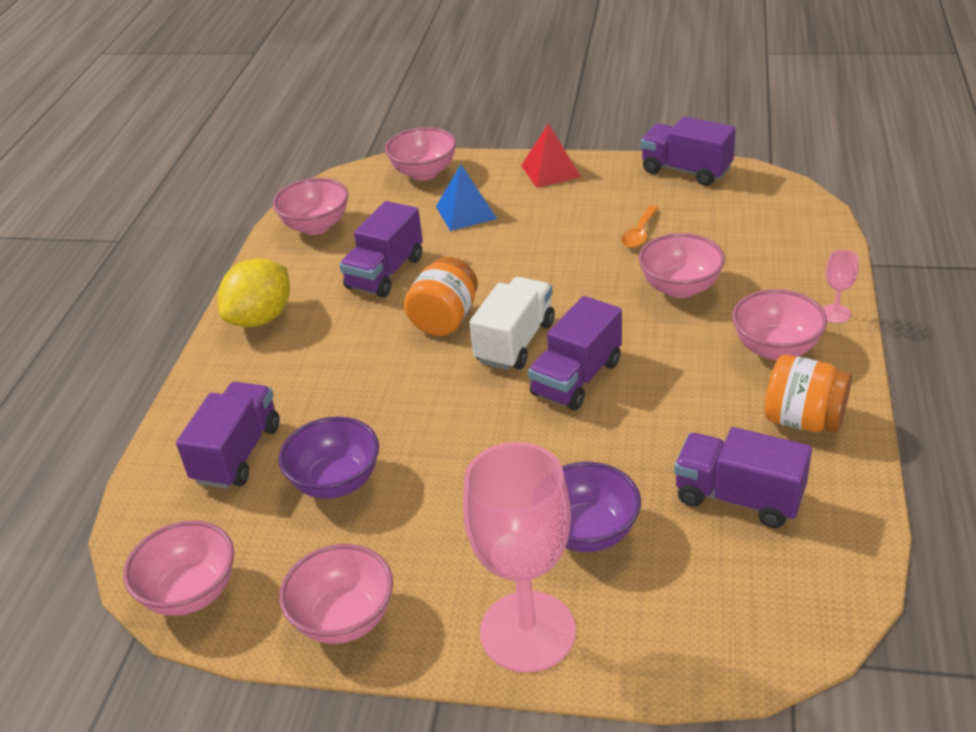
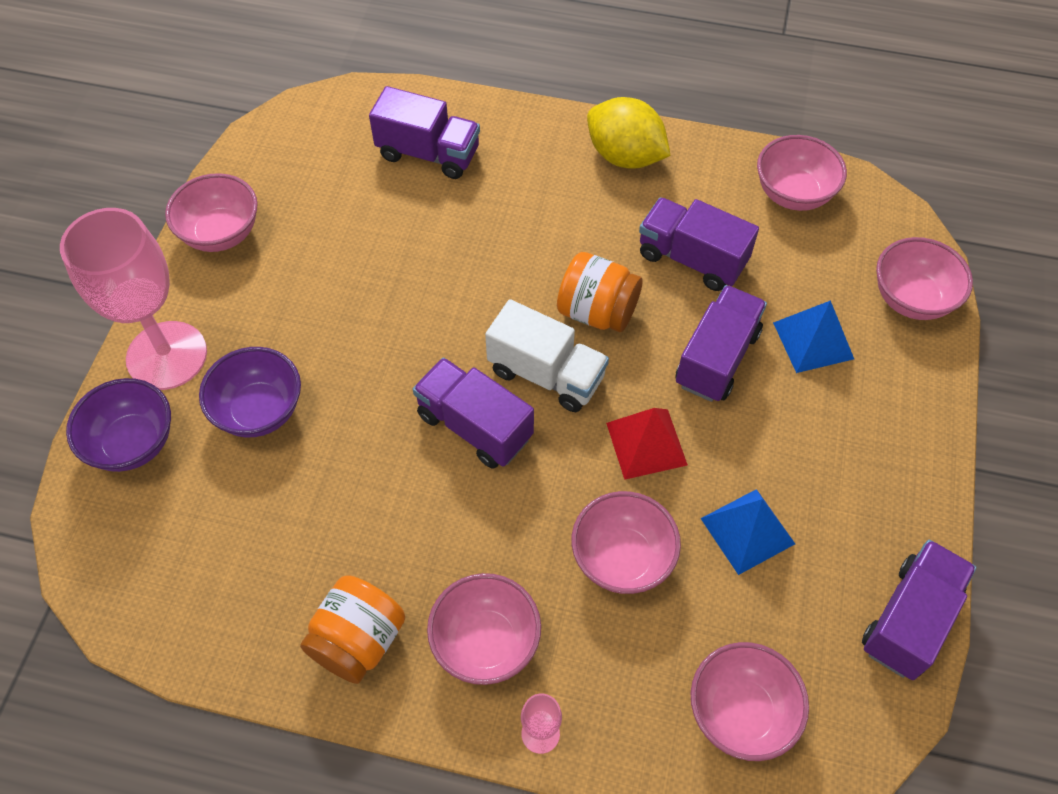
camera: 90 degrees right, 20 degrees up
(190, 593) = (278, 138): pink bowl -> pink bowl (740, 712)
(336, 482) = (374, 224): purple bowl -> purple bowl (133, 443)
(550, 171) = (912, 443): red pyramid -> red pyramid (646, 444)
(639, 233) = (747, 531): orange spoon -> blue pyramid
(738, 497) = (264, 548): purple truck -> purple truck (717, 358)

